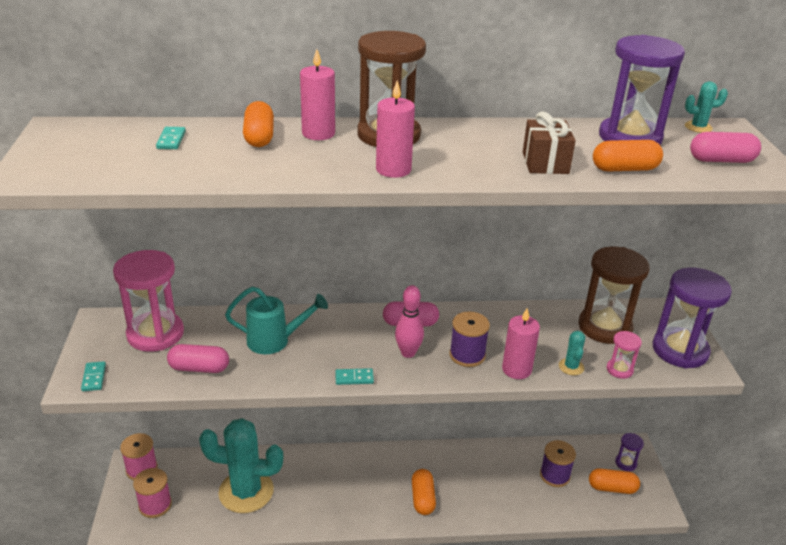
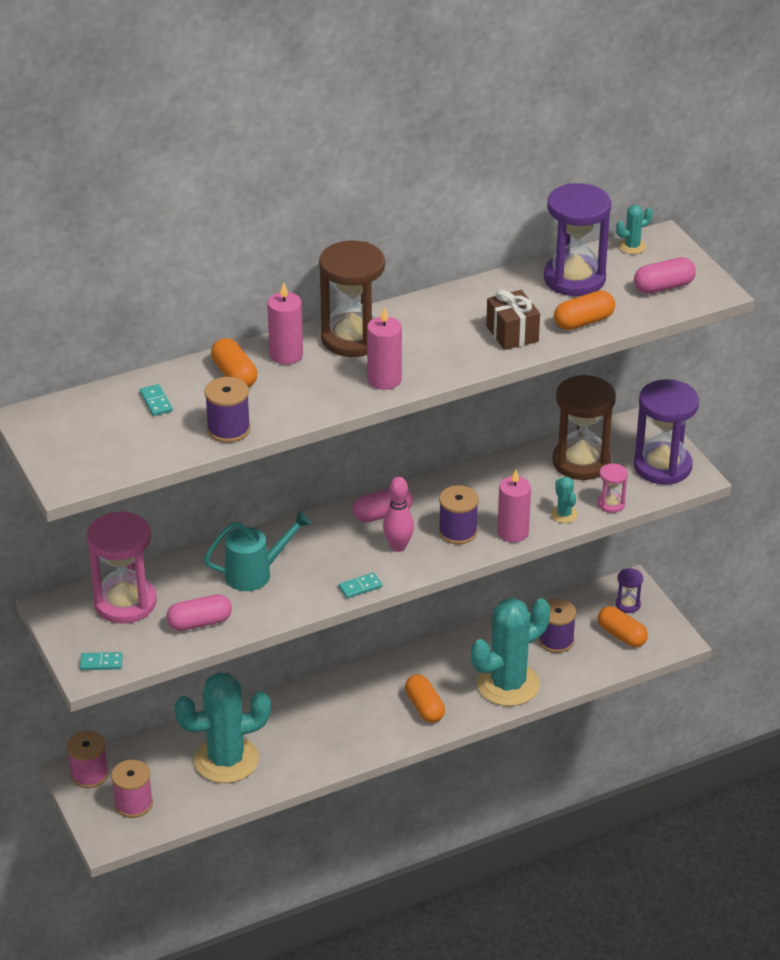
camera: 20 degrees left, 5 degrees up
(94, 378) = (101, 663): turquoise domino -> turquoise domino turned 60 degrees counterclockwise
(211, 173) = (228, 429): none -> purple spool
(500, 501) = (508, 684): none -> turquoise cactus
(612, 488) = (621, 635): orange capsule -> orange capsule turned 60 degrees clockwise

